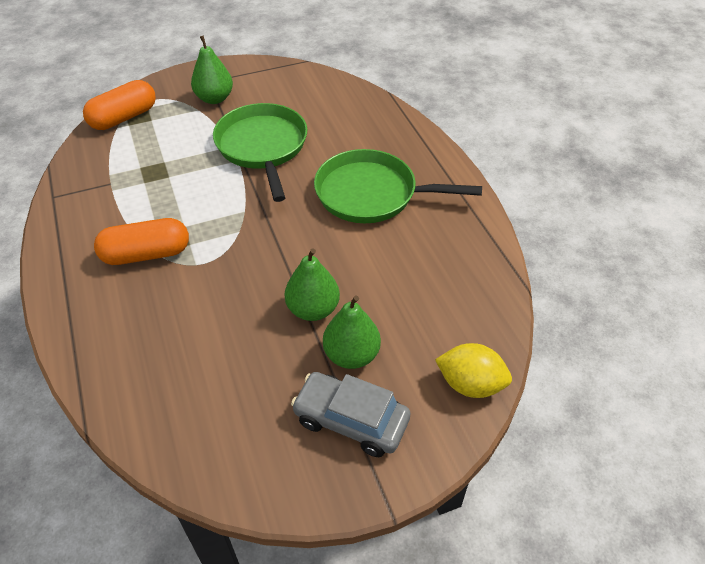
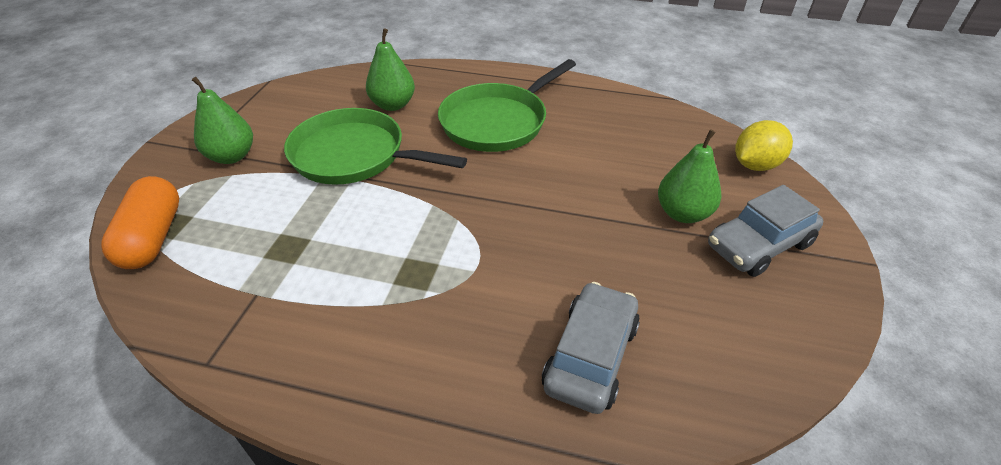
camera: 55 degrees left, 5 degrees down
(146, 254) = (417, 306): orange capsule -> none
(159, 358) = (590, 356): none -> grey car
(313, 309) = (610, 213): green pear -> green pear (393, 105)

